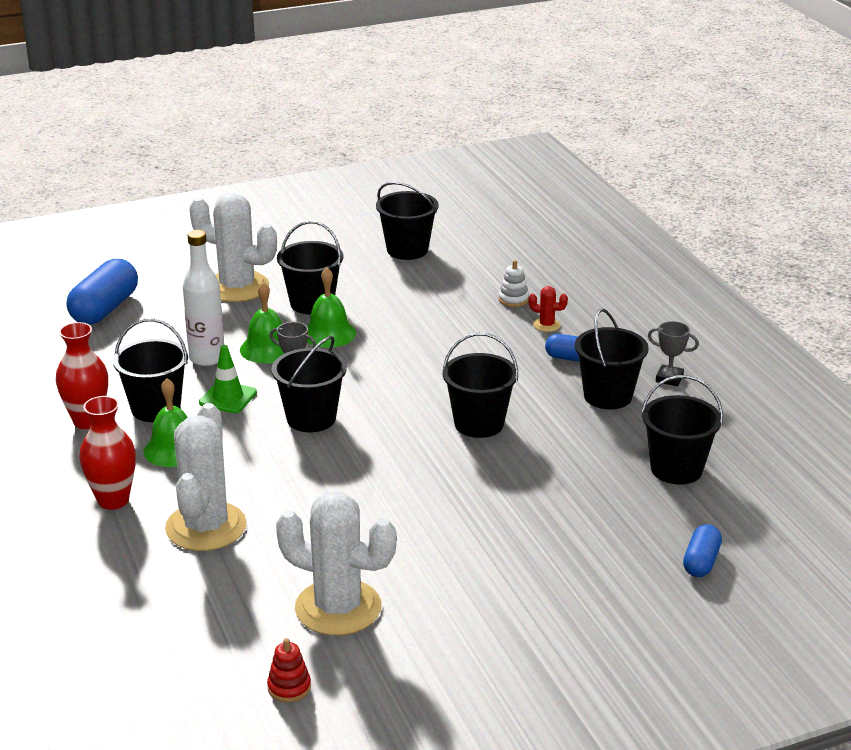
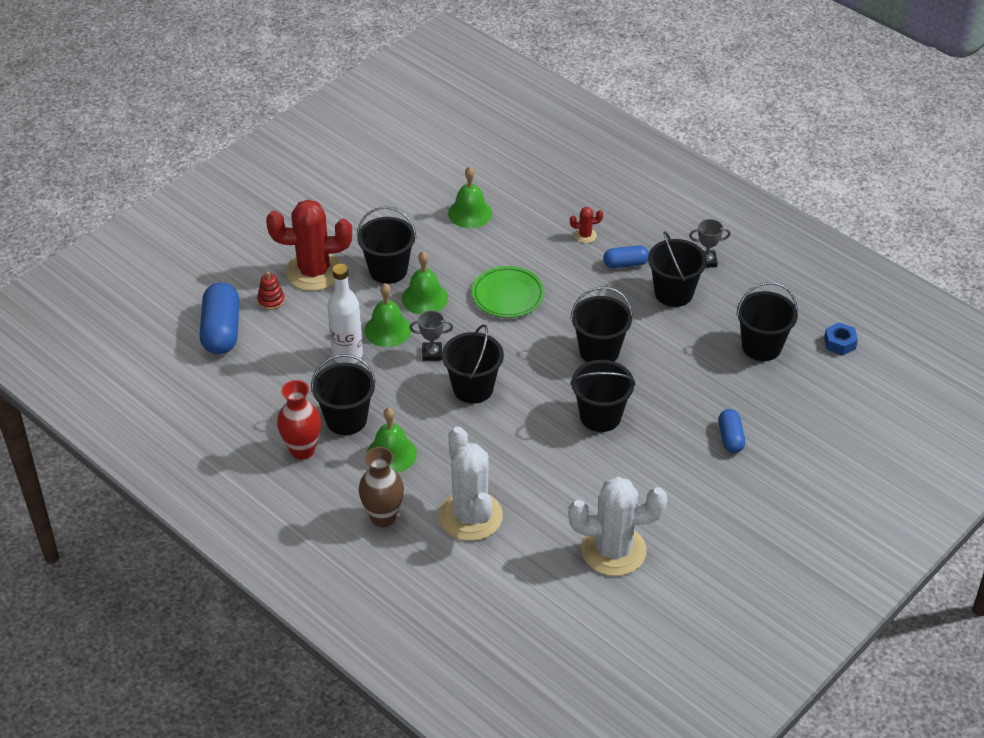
camera: 25 degrees left, 15 degrees up
(113, 500) = (383, 517): red vase -> brown vase
(228, 398) = (394, 389): green traffic cone -> none
(237, 287) = (314, 272): white cactus -> red cactus
(289, 687) = (627, 626): red stacking toy -> red stacking toy (271, 300)
(407, 250) = (423, 187): black bucket -> black bucket (600, 416)
(418, 353) = (508, 295): none -> green plate
(437, 280) = (470, 213): none -> green bell
(513, 299) = (543, 216): white stacking toy -> none
(701, 562) = (824, 423): blue capsule -> blue capsule (730, 438)
(779, 491) = (840, 343): none -> blue nut

